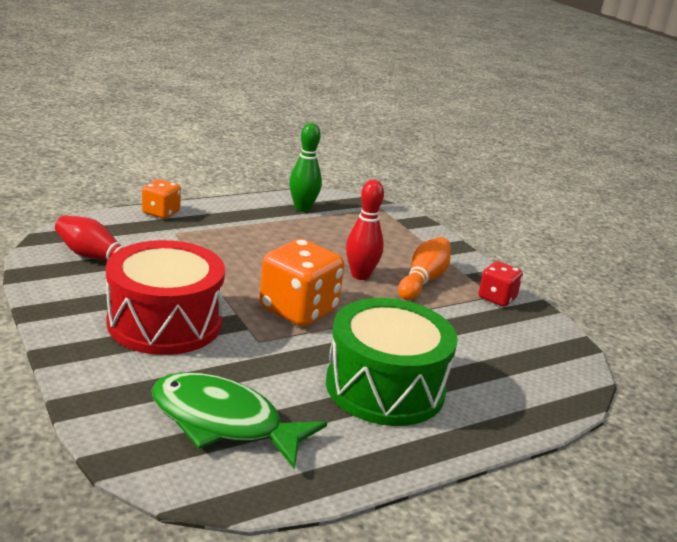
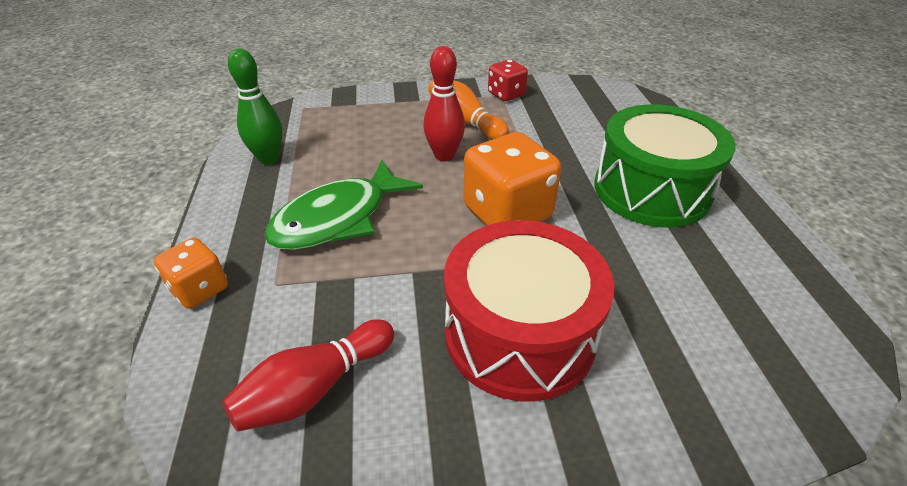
camera: 65 degrees left, 15 degrees up
(223, 422) = (729, 315): green fish -> green fish (338, 218)

